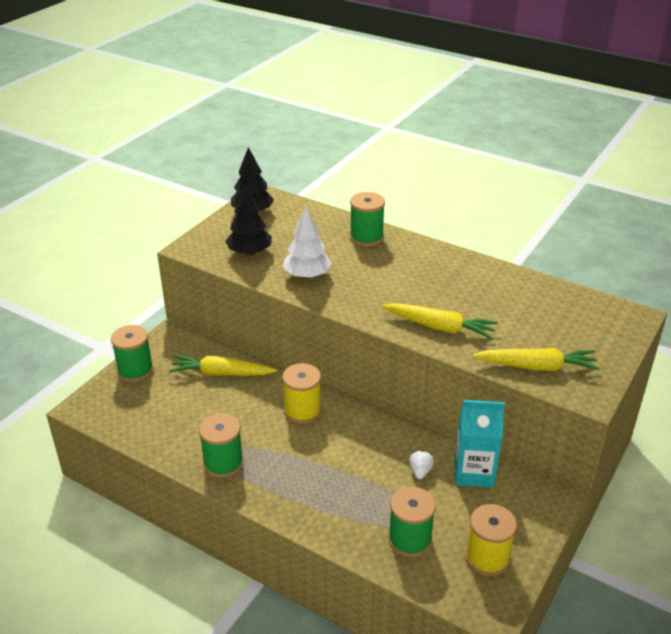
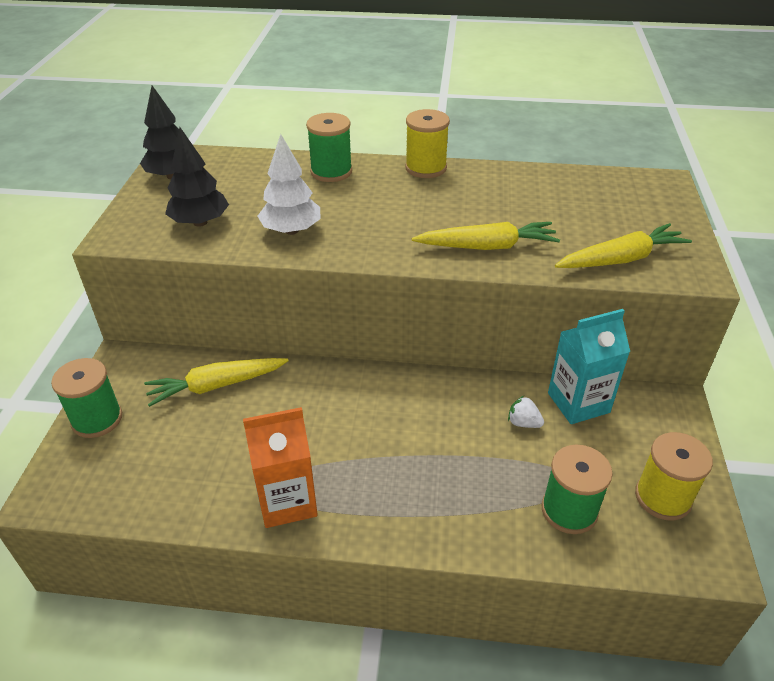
camera: 25 degrees left, 5 degrees up
(223, 463) = (287, 501): green spool -> orange carton
(302, 411) = (345, 398): yellow spool -> yellow spool (426, 168)
(420, 471) = (523, 423): white strawberry -> white strawberry turned 45 degrees counterclockwise

